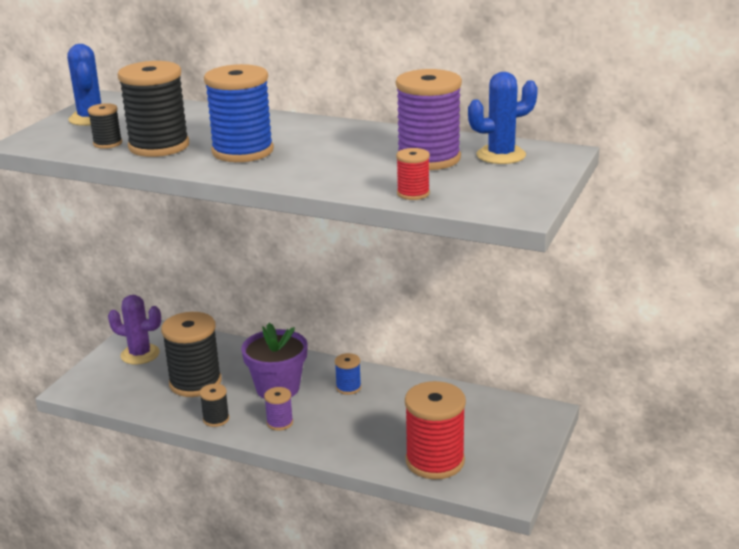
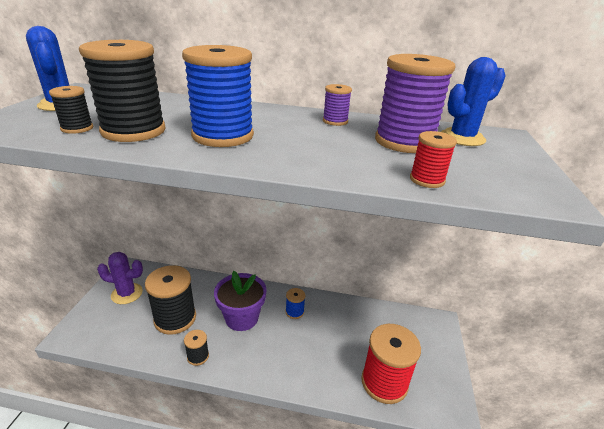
camera: 15 degrees left, 5 degrees up
(280, 423) = (251, 354): purple spool -> purple spool (335, 121)

